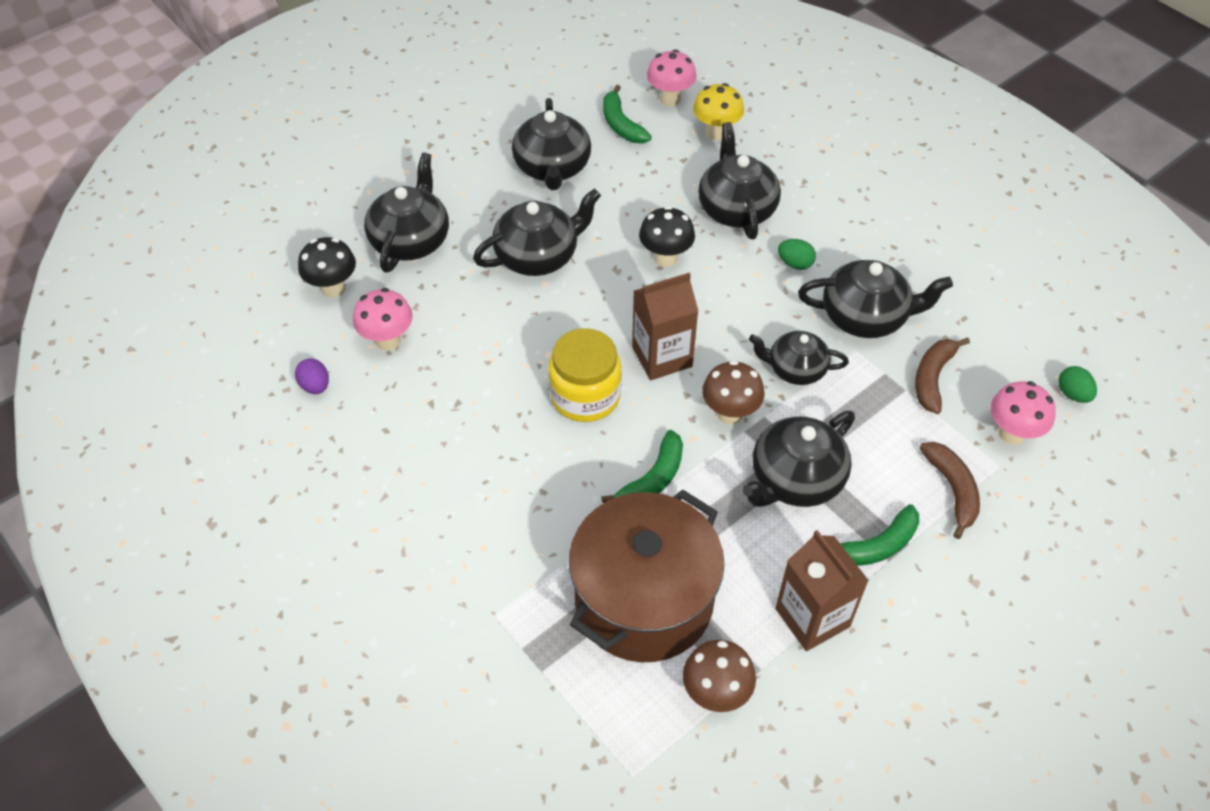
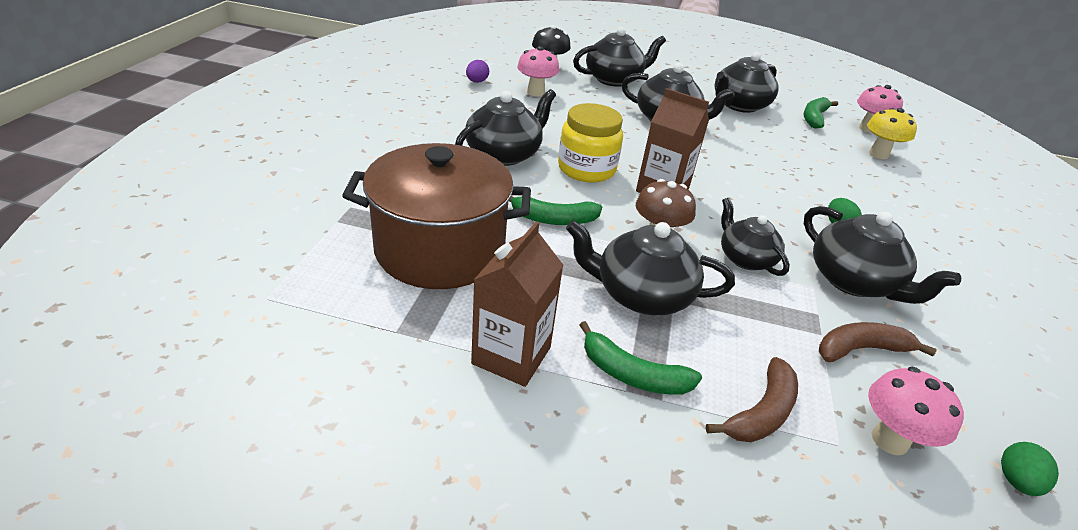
camera: 50 degrees right, 15 degrees down
(665, 258) = (744, 166): black mushroom -> none
(715, 694) = (381, 319): brown mushroom -> none
(736, 208) = (835, 182): black teapot -> black teapot (504, 154)

